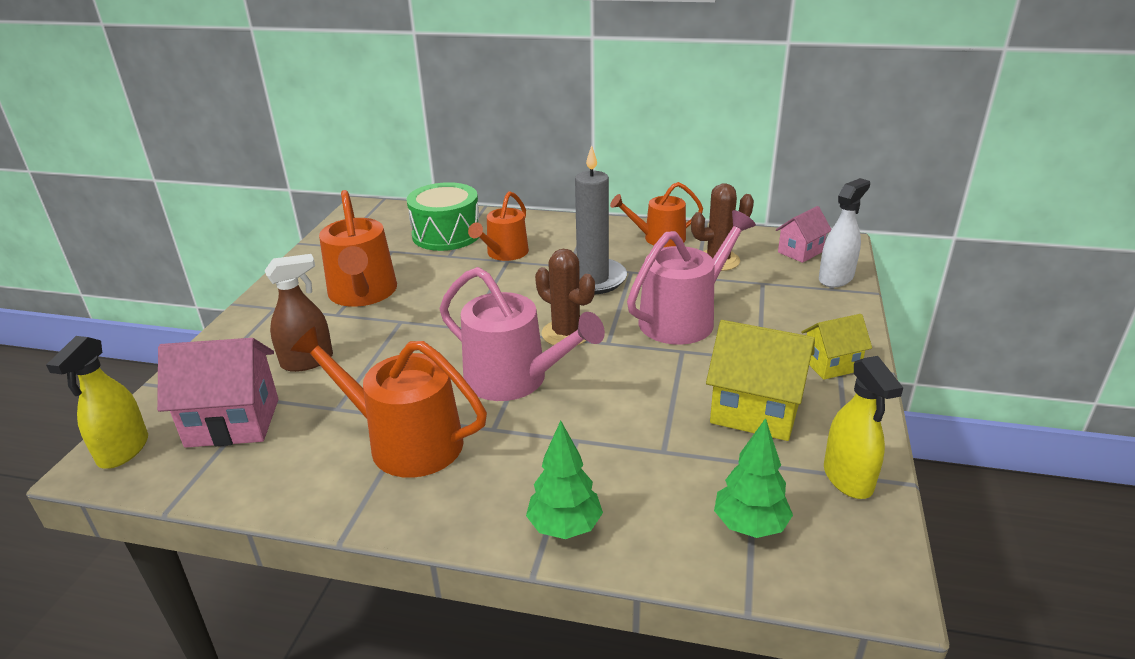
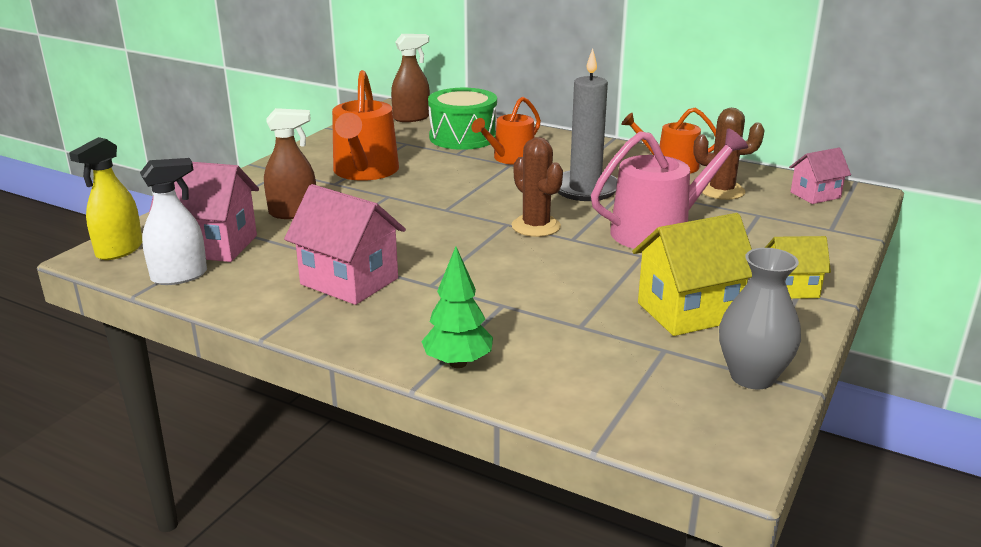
camera: 15 degrees right, 5 degrees down
(384, 218) = (411, 118): none -> brown spray bottle
(405, 442) = (349, 281): orange watering can -> pink house
(514, 379) = (469, 252): pink watering can -> none
(750, 526) = (632, 393): green tree -> none
(755, 411) = (688, 312): yellow house -> yellow house turned 60 degrees counterclockwise
(836, 278) = (841, 221): white spray bottle -> white spray bottle (180, 276)
(848, 479) = (752, 376): yellow spray bottle -> grey vase

